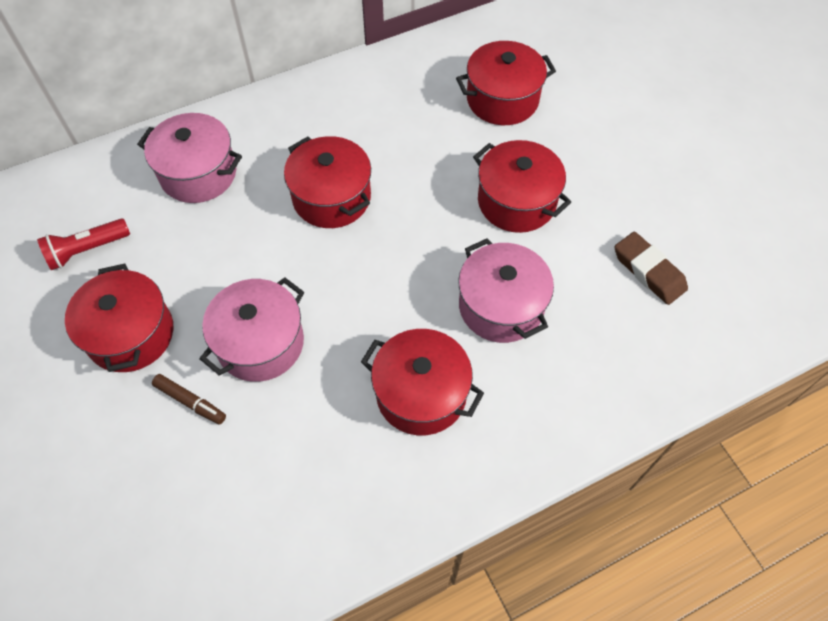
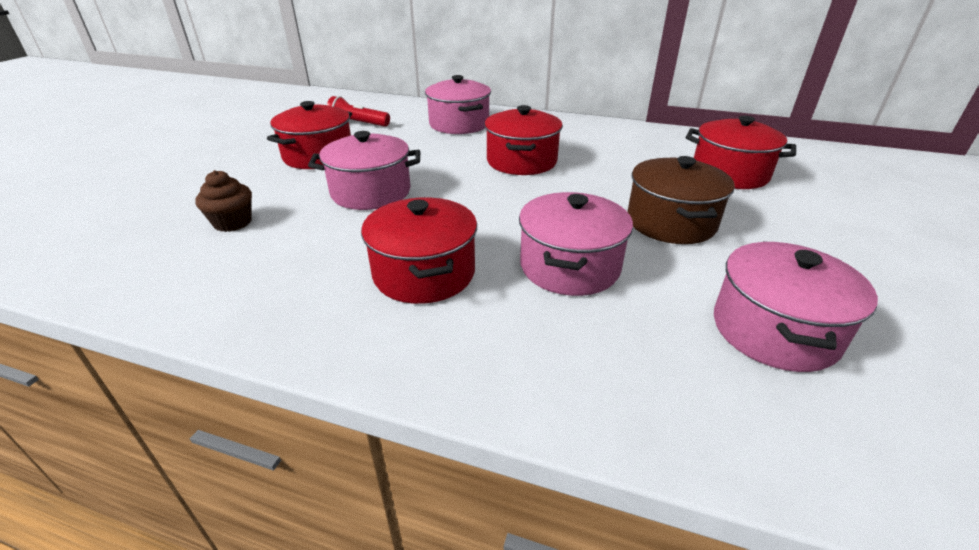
camera: 45 degrees right, 25 degrees down
(190, 402) = (291, 193): brown marker -> none
(200, 476) = (233, 222): none -> brown cupcake
(516, 201) = (671, 222): red pot -> brown pot
(648, 271) = (774, 330): brown eraser -> pink pot

